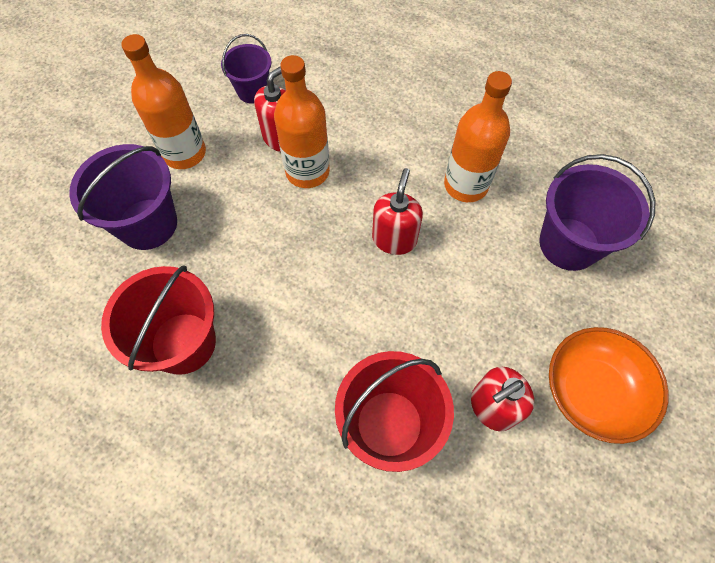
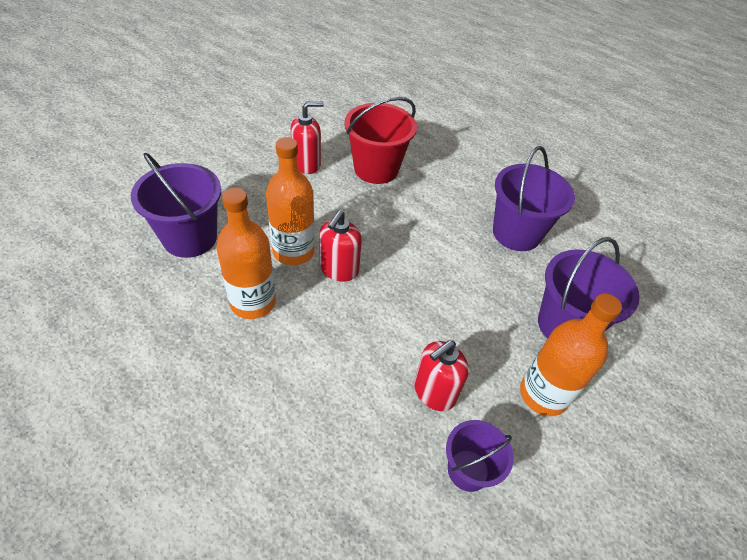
camera: 175 degrees left, 15 degrees down
(183, 343) = (516, 233): red bucket -> purple bucket
(307, 171) = (409, 347): orange bottle -> orange bottle (293, 251)
(592, 391) = (237, 158): orange bowl -> none

